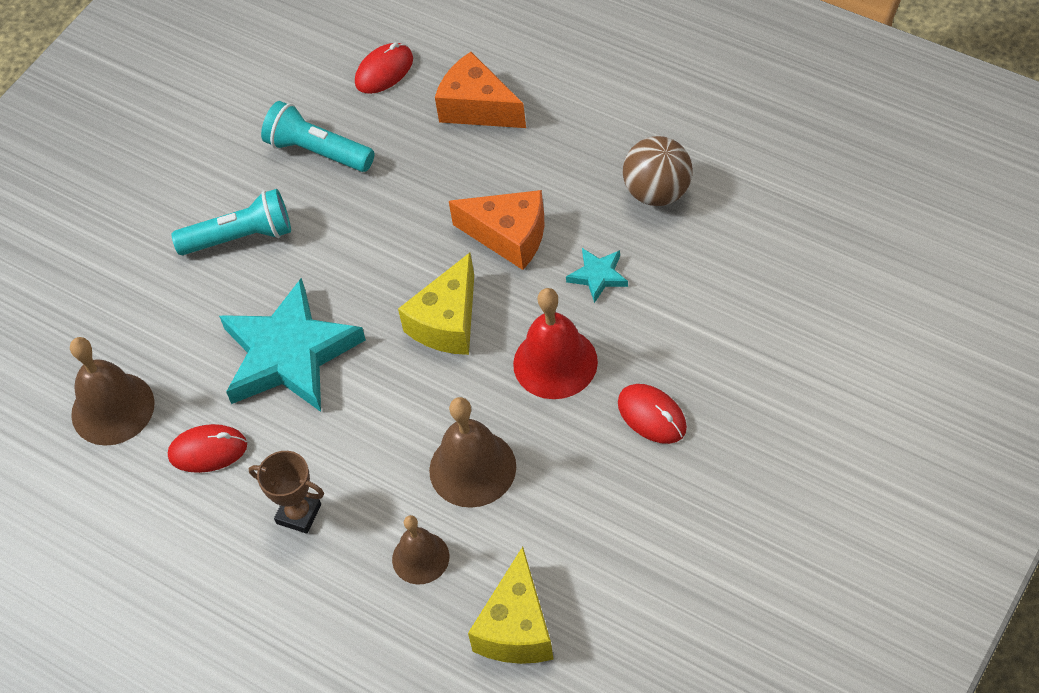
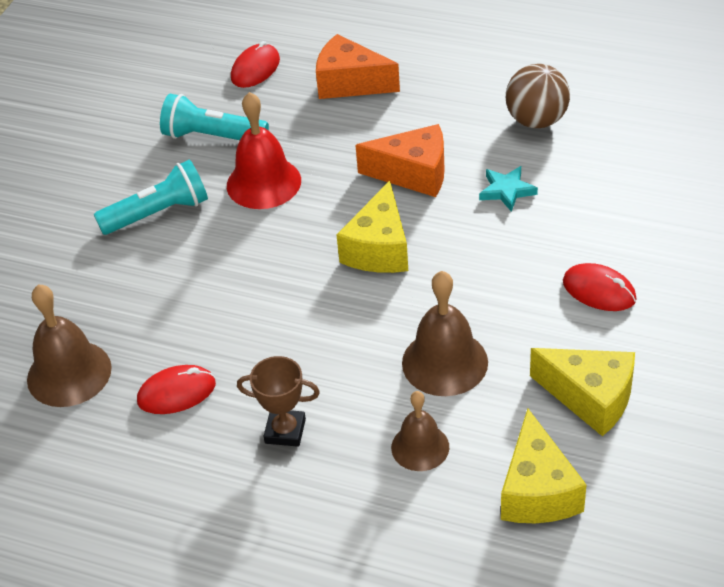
camera: 15 degrees left, 10 degrees down
(289, 354) = (234, 299): turquoise star -> none
(555, 362) = (492, 264): red bell -> red bell (263, 183)
(601, 537) = (590, 398): none -> yellow cheese

